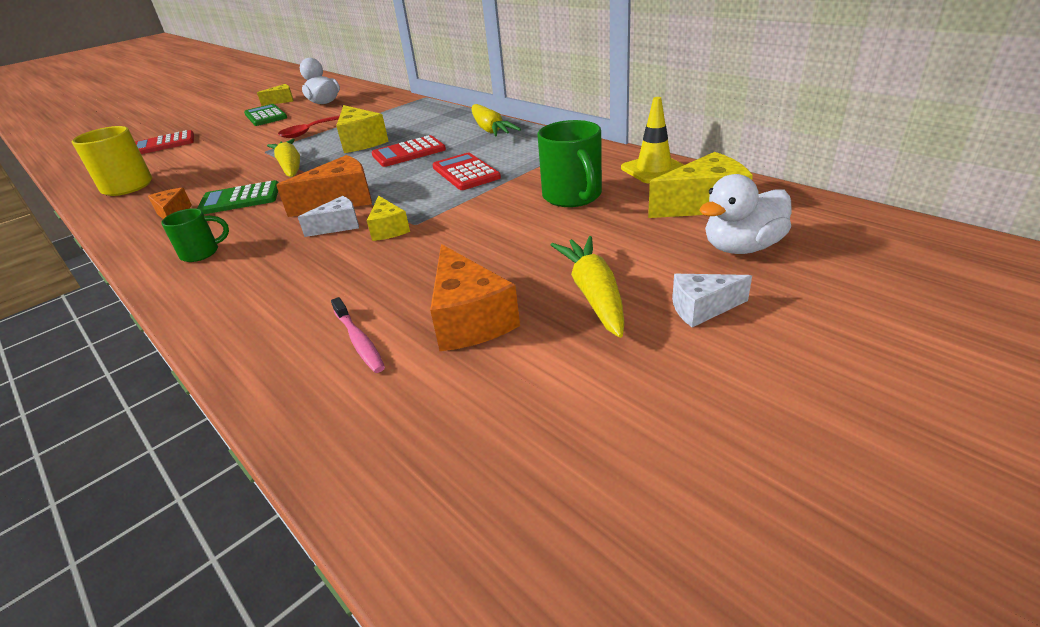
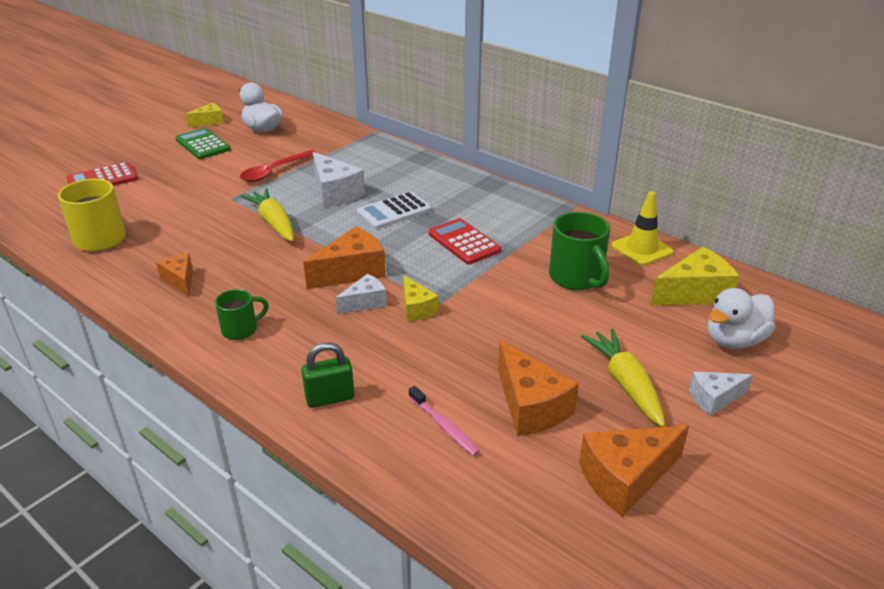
camera: 10 degrees left, 0 degrees up
(240, 199) = (242, 264): green calculator -> none
(250, 313) = (330, 398): none -> green padlock
(361, 142) = (335, 192): yellow cheese -> white cheese
(409, 152) = (394, 211): red calculator -> white calculator
(490, 129) = (467, 185): yellow carrot -> none
(558, 400) = (625, 478): none -> orange cheese

